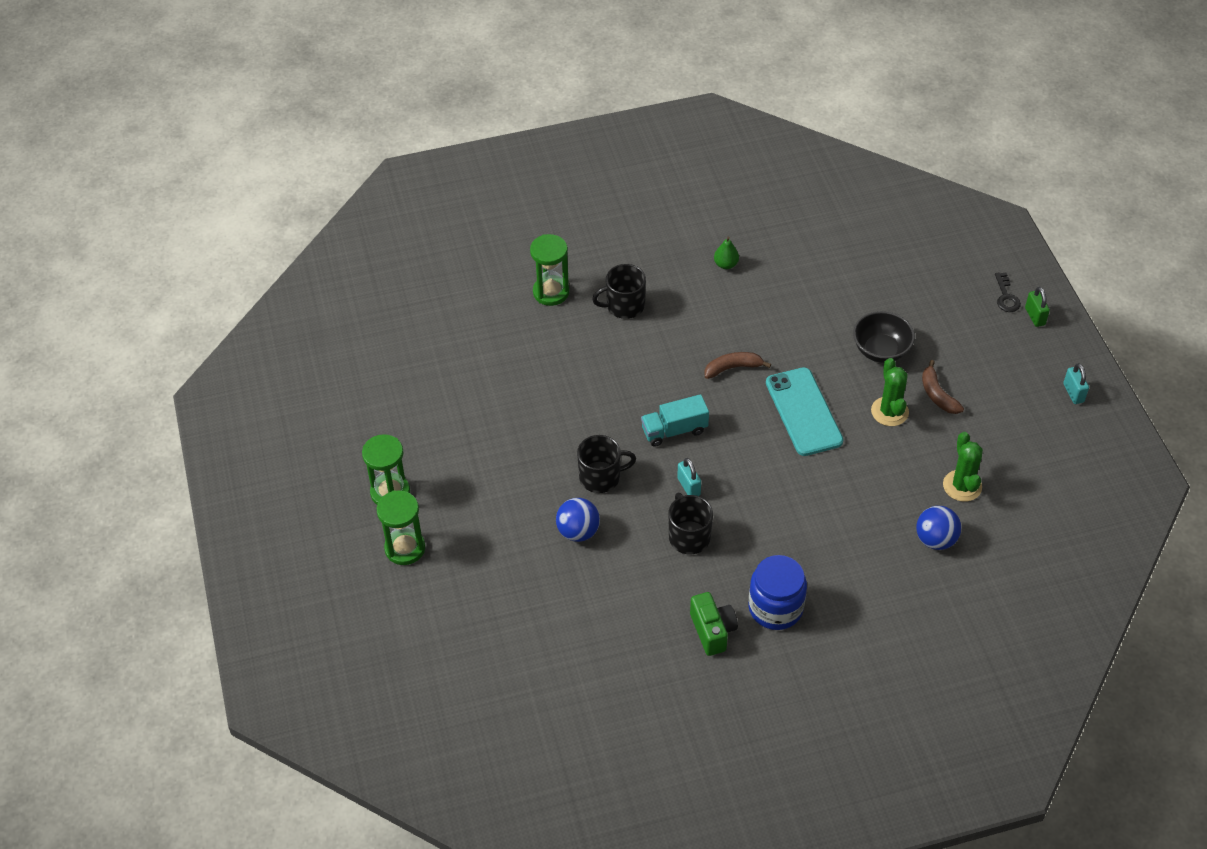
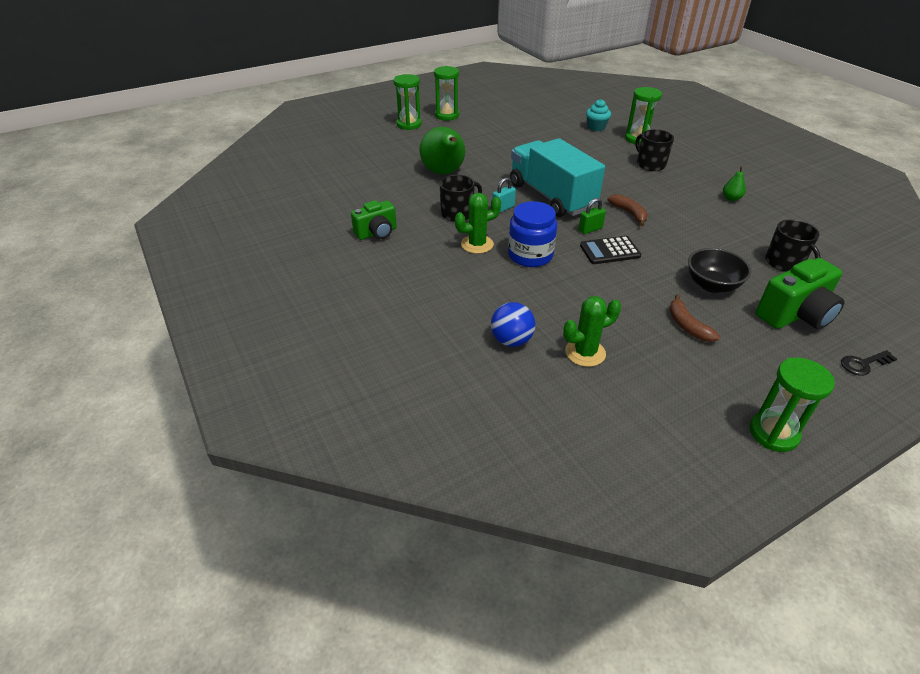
camera: 75 degrees right, 10 degrees down
(499, 324) = (596, 127): none -> turquoise cupcake
(578, 531) = (444, 173): blue ball -> green pear
(601, 477) = (493, 175): black mug -> black mug (784, 263)
(674, 430) = (551, 196): turquoise truck -> turquoise truck, size x1.97
(775, 608) = (406, 258): blue jar -> blue jar (530, 255)
(804, 412) = (610, 251): turquoise phone -> black calculator
(889, 411) = (644, 297): green cactus -> green cactus (477, 244)
(936, 309) = (795, 315): none -> green camera
(937, 394) = (687, 325): brown banana -> brown banana turned 75 degrees counterclockwise
(1035, 316) = (858, 390): green padlock -> green padlock (590, 229)
(1073, 393) = (773, 433): turquoise padlock -> green hourglass

